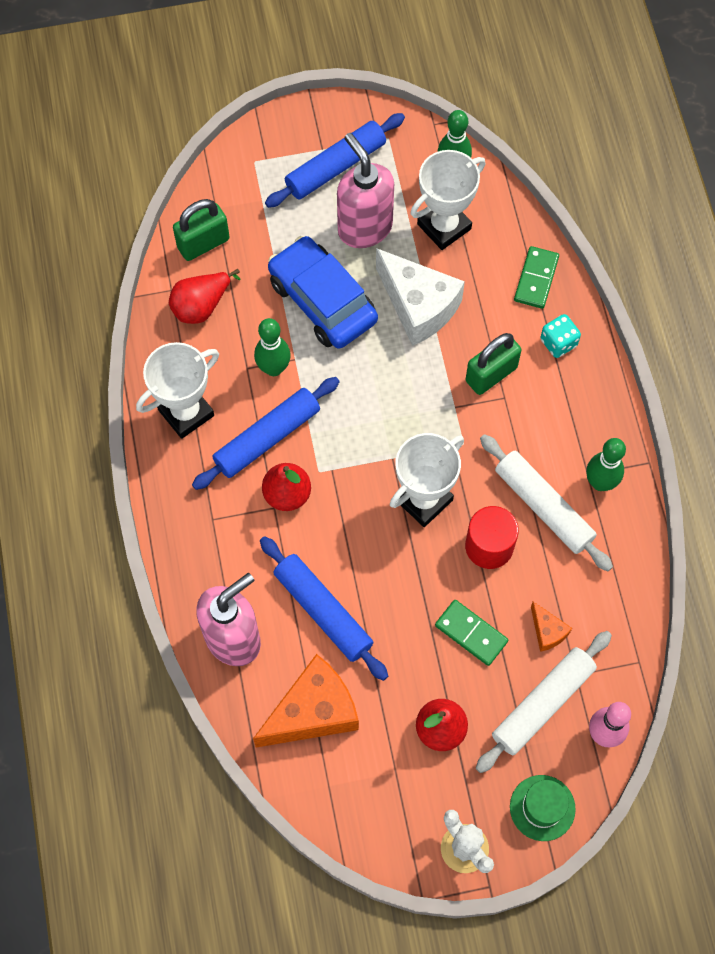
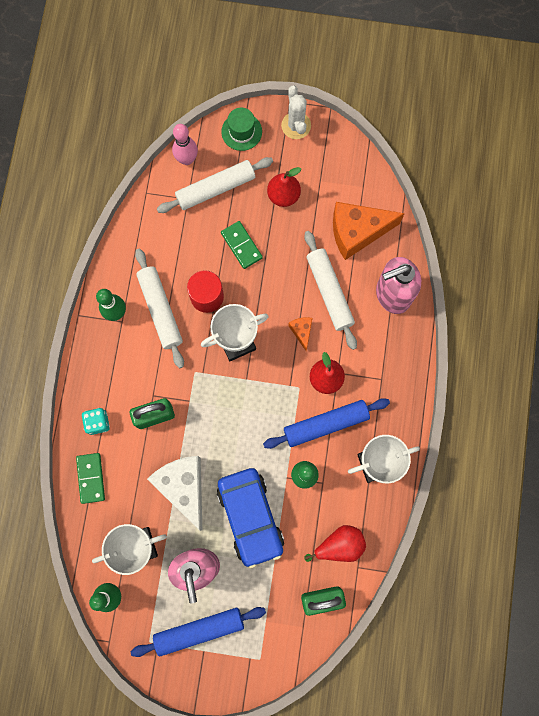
camera: 160 degrees left, 10 degrees up
(323, 611) = (329, 292): blue rolling pin -> white rolling pin
(536, 279) = (91, 478): green domino -> green domino turned 45 degrees counterclockwise
(547, 631) = (193, 230): orange cheese -> orange cheese (302, 331)

